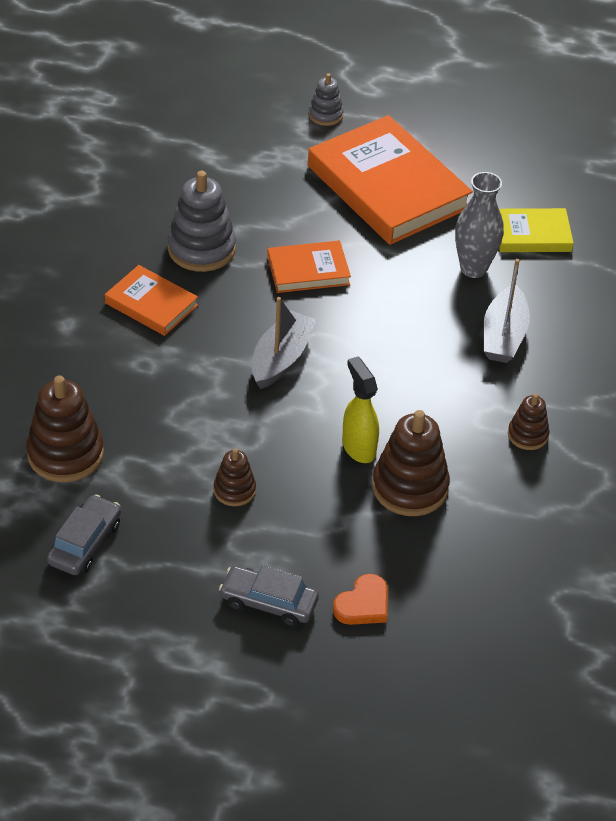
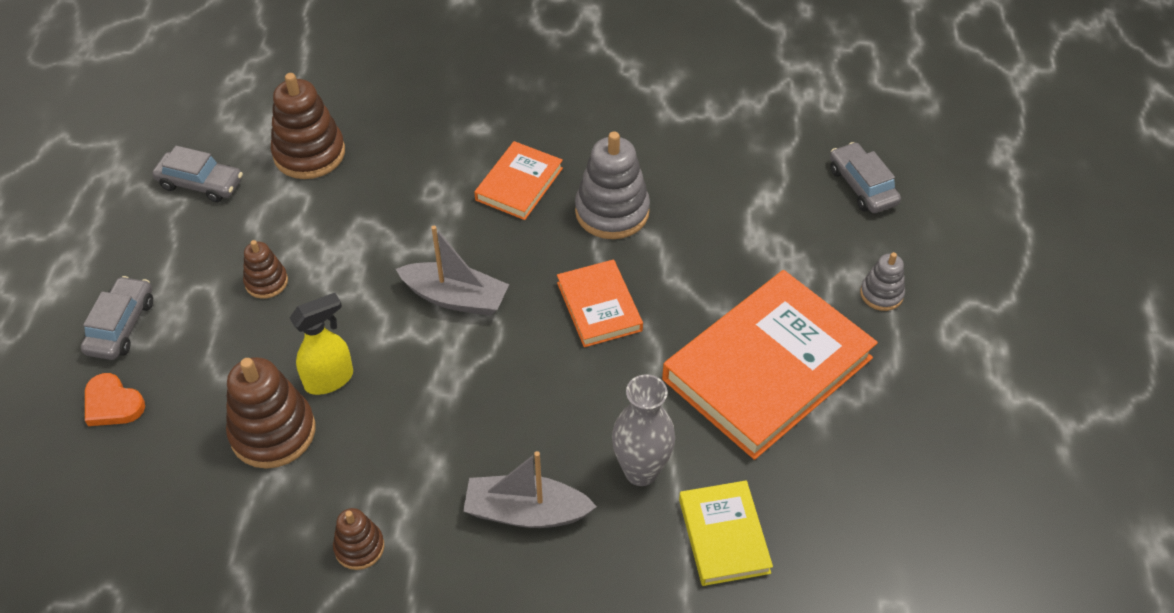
camera: 85 degrees right, 5 degrees up
(209, 101) = (862, 186): none -> grey car

